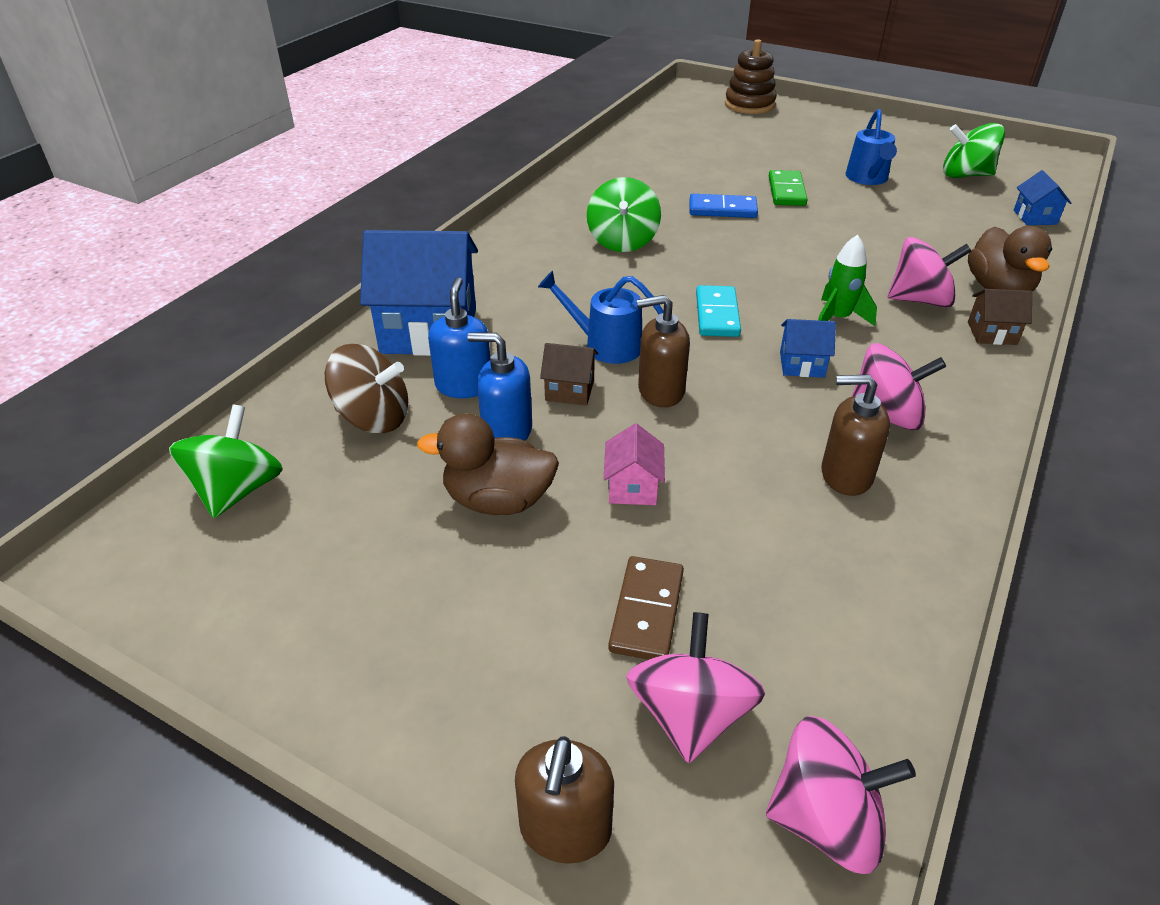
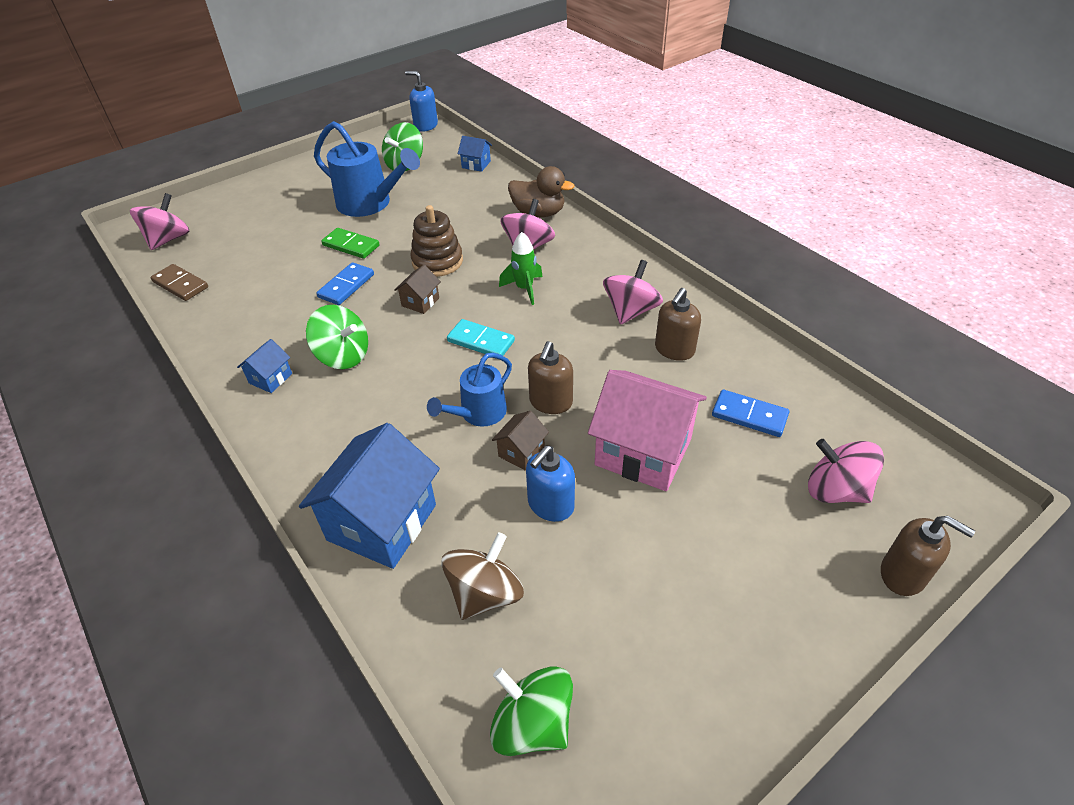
camera: 65 degrees left, 5 degrees up
(464, 385) = (477, 517): blue soap dispenser -> blue soap dispenser (425, 126)
(498, 500) = (625, 532): brown duck -> none
(632, 487) = (643, 452): pink house -> pink house, size x2.19
(646, 611) = (755, 483): brown domino -> brown domino (180, 285)
(749, 105) = (199, 209): brown stacking toy -> brown stacking toy (437, 261)
(775, 582) = (749, 415): none -> blue domino
(802, 364) = (562, 324): blue house -> blue house (270, 378)
(826, 819) = (908, 460): pink spinning top -> pink spinning top (168, 239)
(867, 179) = (370, 204): blue watering can -> blue watering can, size x1.62
(992, 333) = (579, 236): brown house -> brown house (420, 302)

